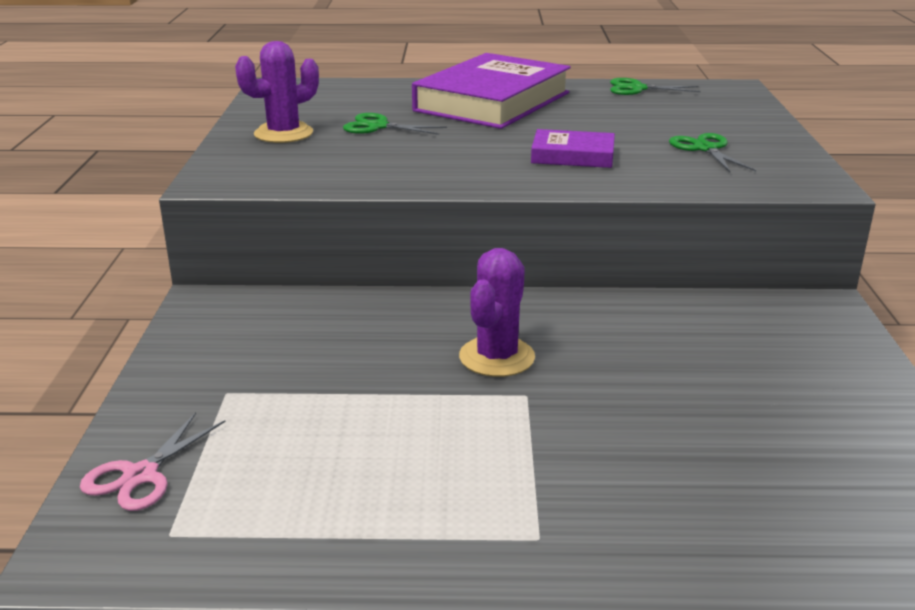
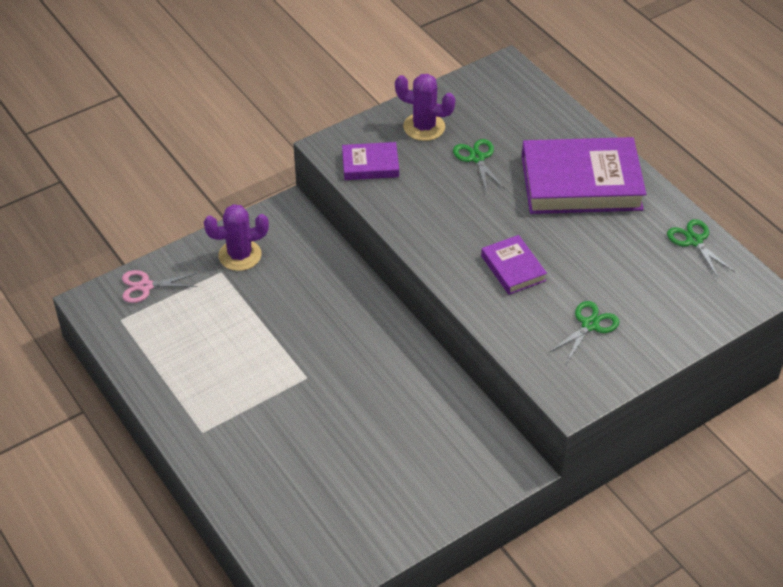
camera: 55 degrees right, 20 degrees up
(287, 171) = (370, 165): none -> purple book
(497, 357) = (332, 349): purple cactus -> purple cactus (240, 255)

